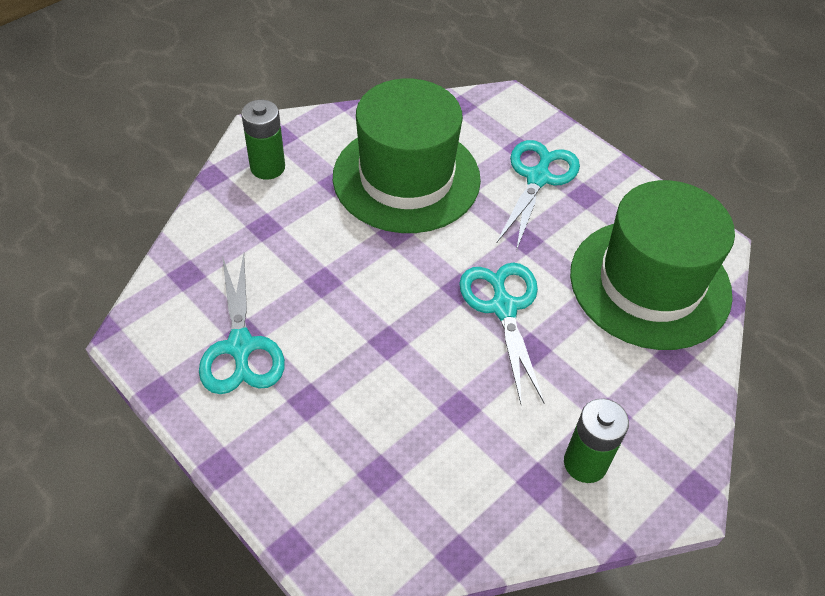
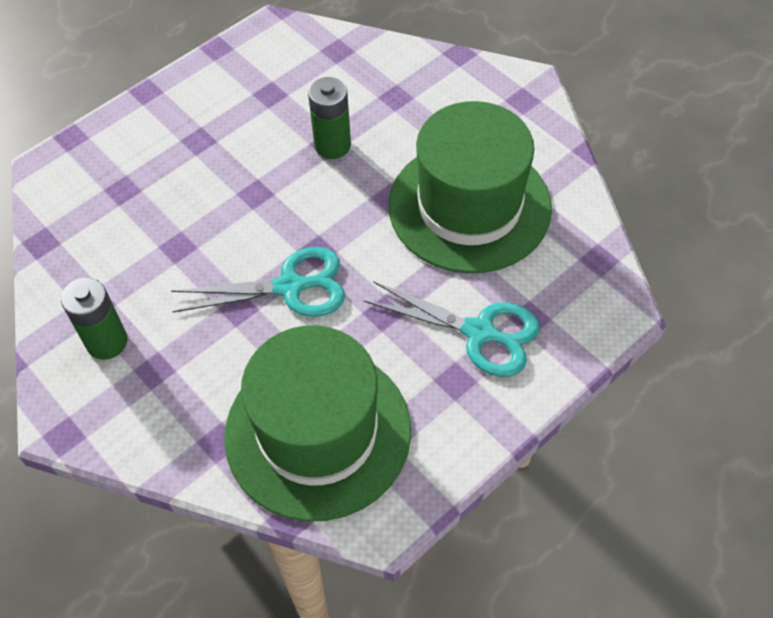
camera: 95 degrees right, 5 degrees up
(240, 346) = (257, 92): turquoise scissors -> none
(267, 167) = (475, 93): green battery -> green battery (332, 145)

